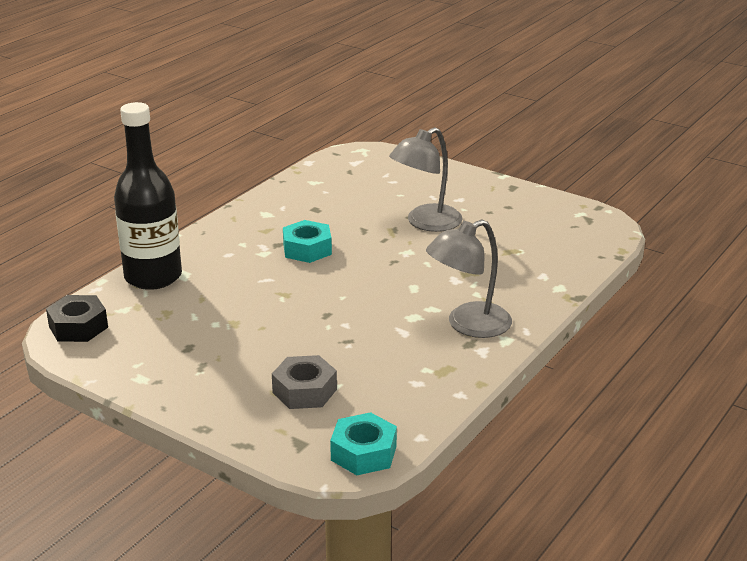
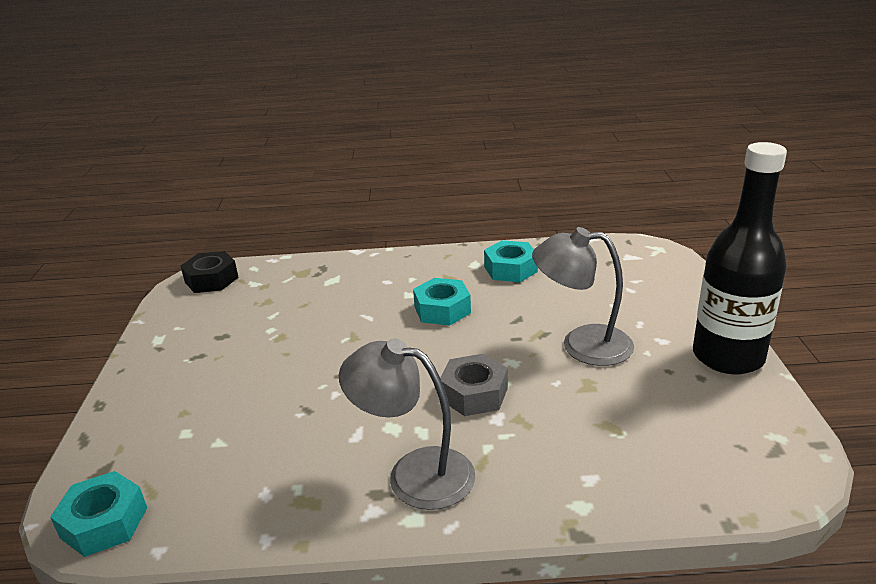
camera: 55 degrees right, 0 degrees up
(153, 277) = (313, 270): black bottle -> black bottle (728, 357)
(298, 205) = (510, 269): none -> turquoise nut
(304, 391) = (195, 428): grey nut -> grey nut (474, 394)

